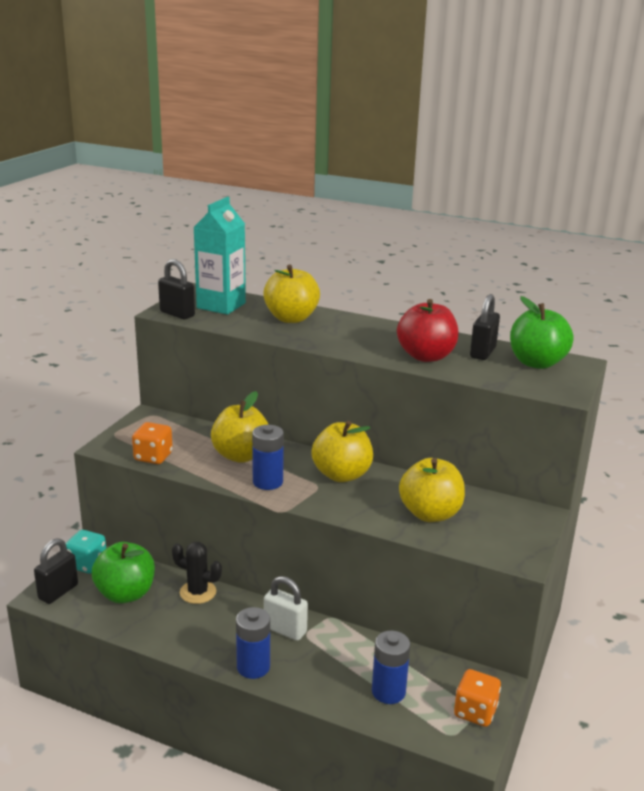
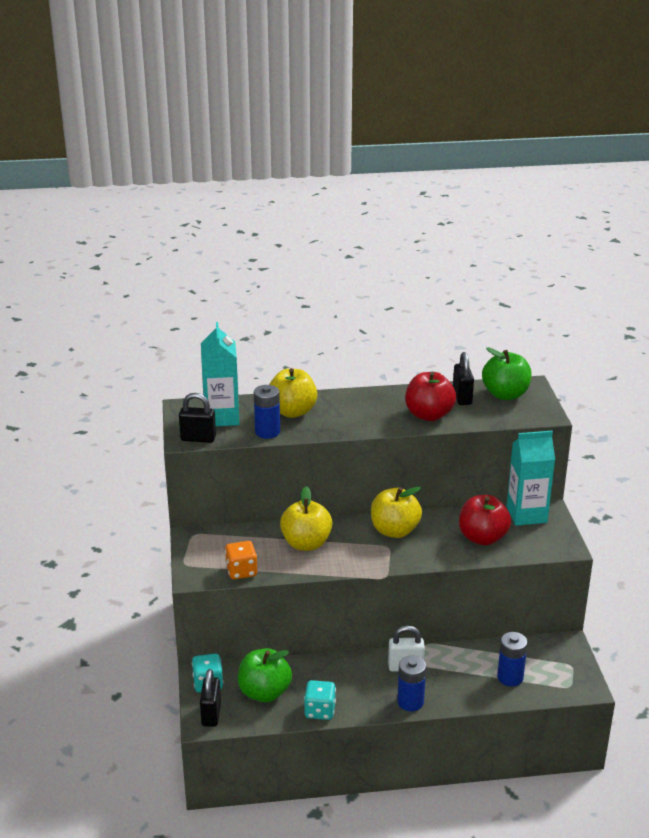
camera: 30 degrees left, 5 degrees up
(156, 634) = (320, 711): none -> turquoise dice
(198, 592) = (316, 667): black cactus -> none
(267, 482) = (350, 557): blue battery -> blue battery (267, 432)
(430, 514) = (482, 538): yellow apple -> red apple
(475, 712) = (571, 666): orange dice -> none
(507, 509) = (526, 514): none -> turquoise carton

